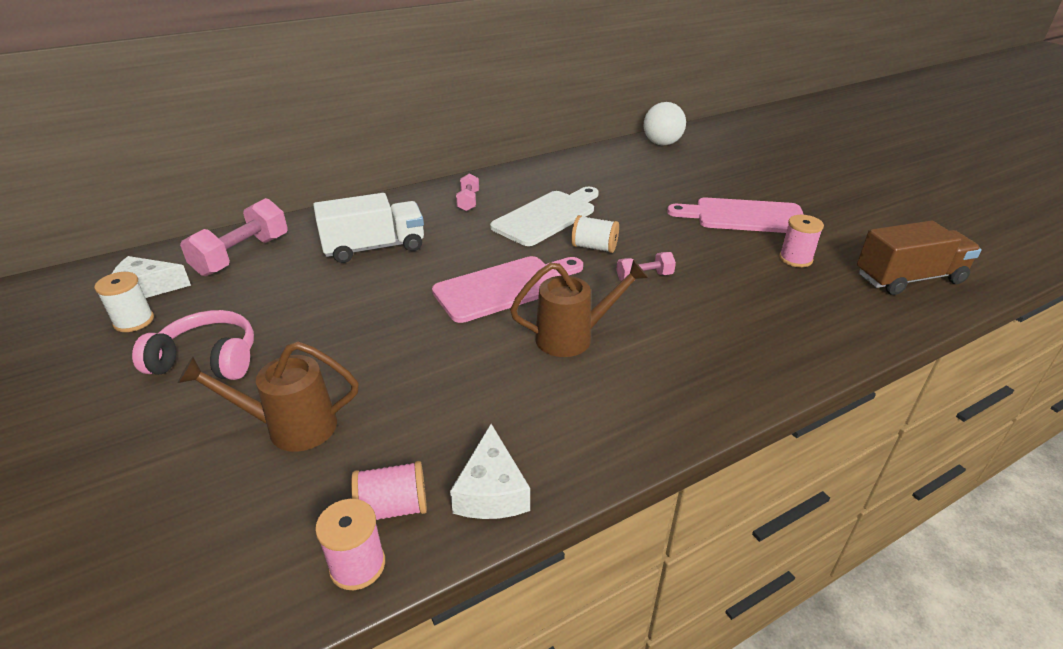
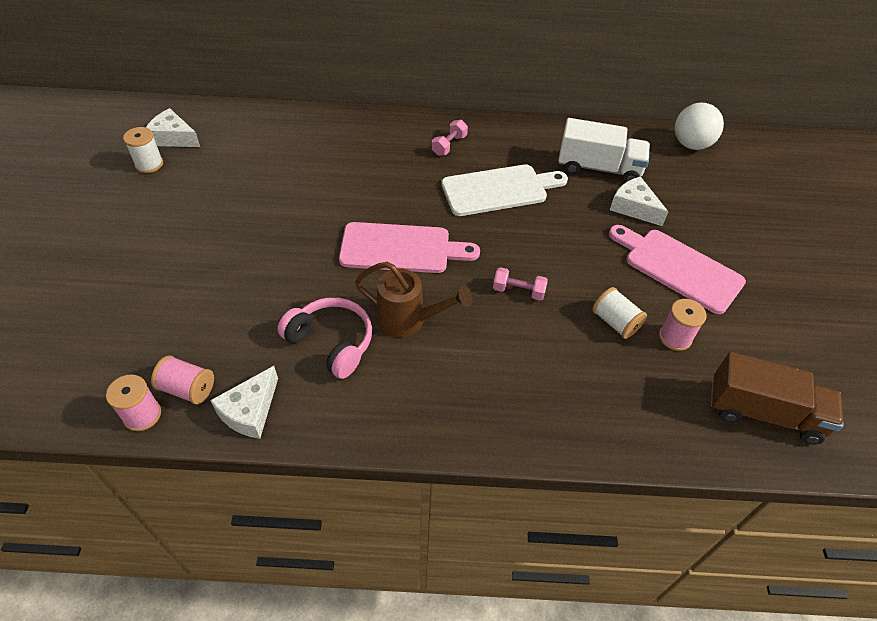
camera: 30 degrees right, 15 degrees up
(208, 359) = (168, 218): pink headphones -> pink headphones (331, 342)
(242, 255) = (249, 132): pink dumbbell -> none
(291, 427) = (177, 298): brown watering can -> none
(374, 248) = (340, 165): white truck -> white truck (599, 168)
(594, 247) = (507, 241): white spool -> white spool (615, 322)
(667, 192) = (634, 208): none -> white cheese

